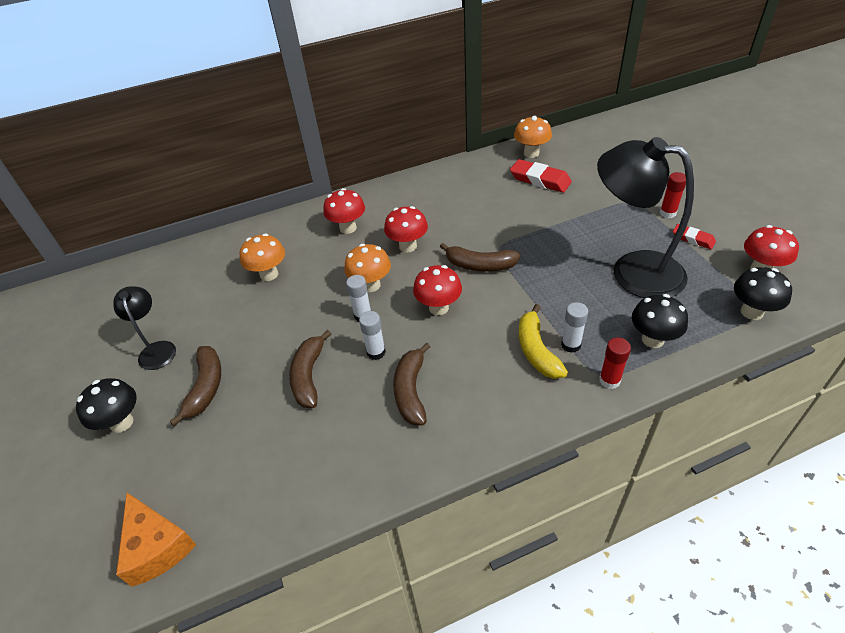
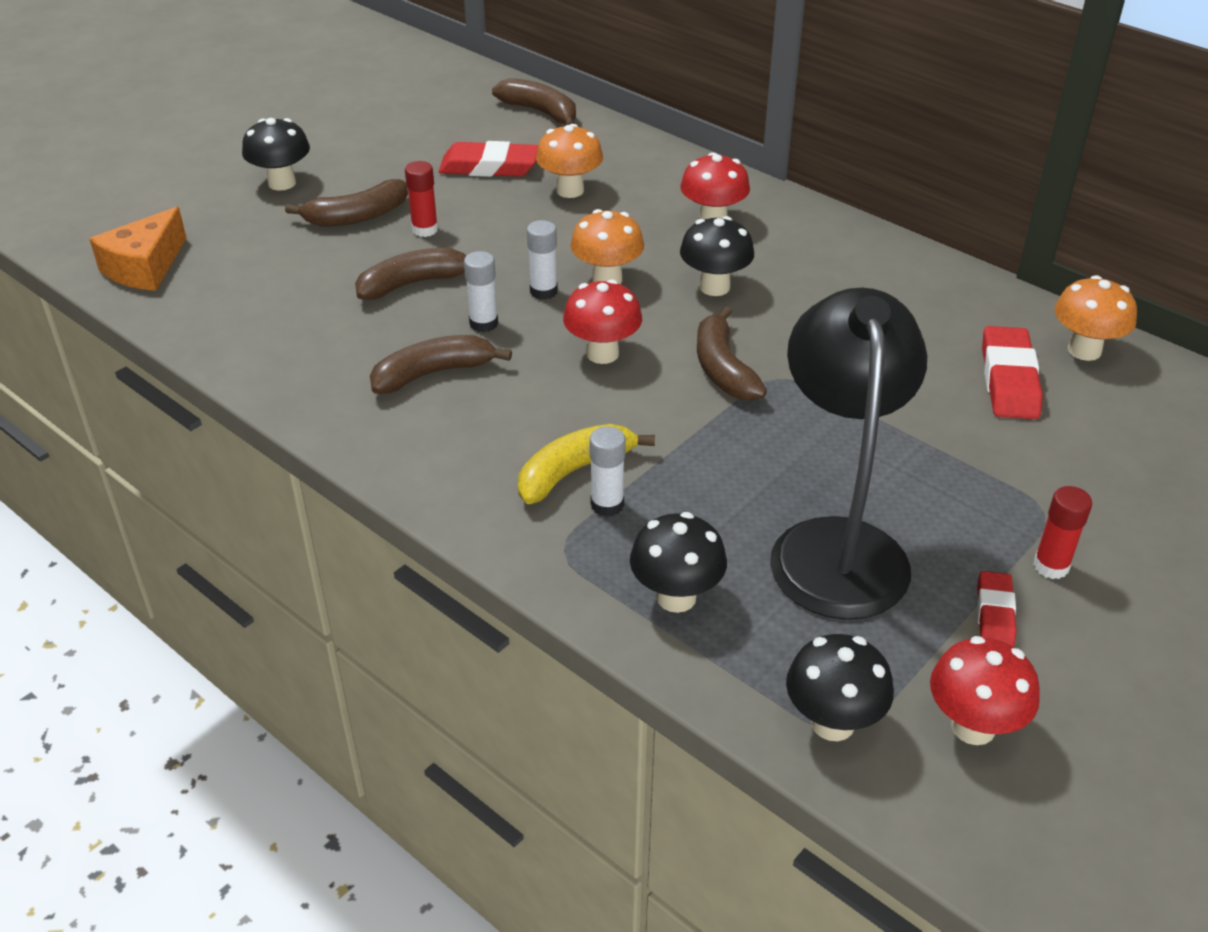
camera: 60 degrees right, 5 degrees down
(157, 349) = (394, 161): black lamp -> none
(171, 262) = (540, 112): none -> brown banana
(210, 303) = (489, 167): none -> red eraser
(408, 246) = (714, 287): red mushroom -> black mushroom
(609, 380) = (556, 561): red glue stick -> red glue stick (425, 229)

